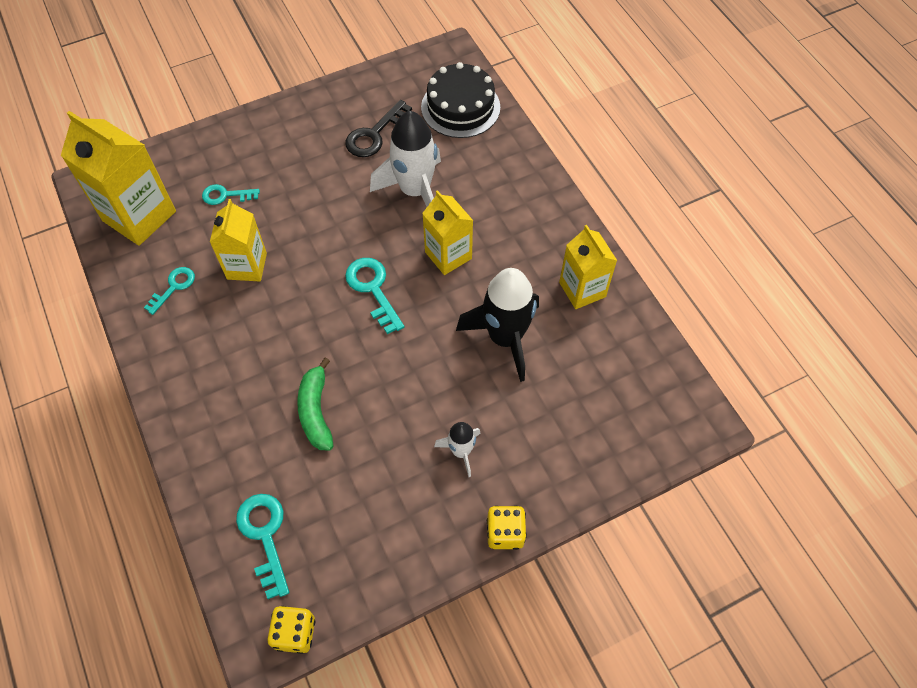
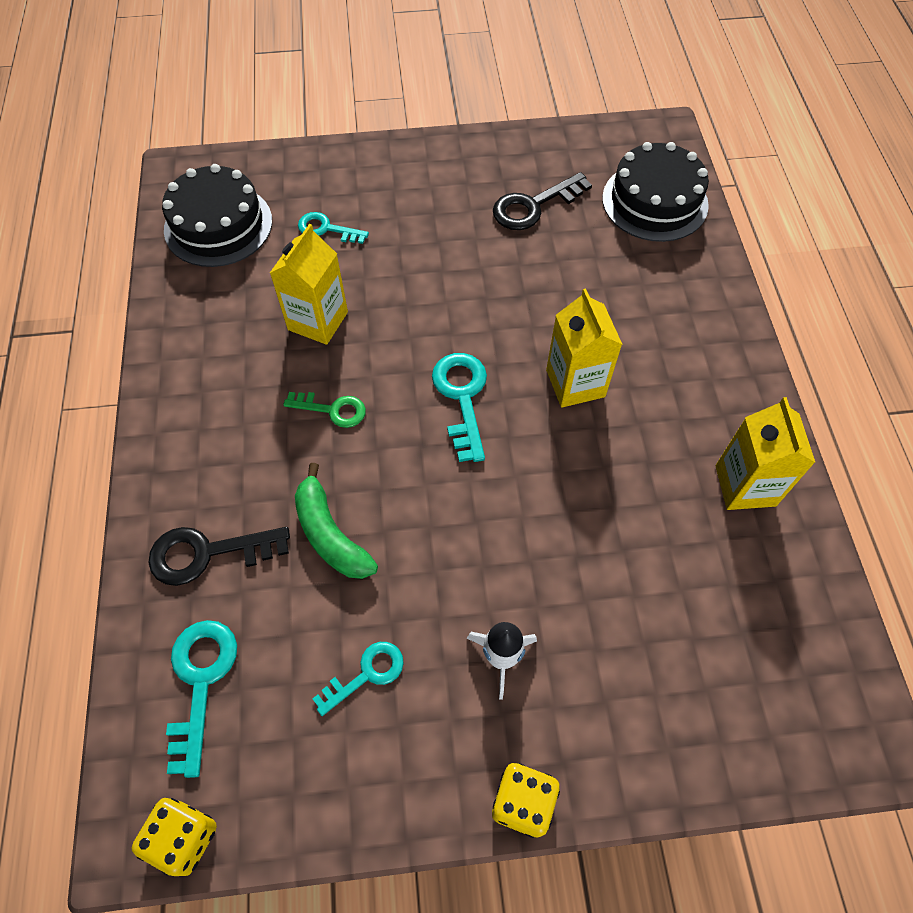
camera: 20 degrees right, 0 degrees up
(139, 216) = (218, 225): yellow carton -> black cake
(174, 287) = (222, 320): turquoise key -> turquoise key (366, 674)
(234, 452) = (207, 553): none -> black key
(283, 326) = (332, 410): none -> green key
(316, 411) = (330, 534): green banana -> green banana turned 45 degrees counterclockwise
(415, 191) = (560, 289): white rocket -> none
(505, 338) = (615, 518): black rocket -> none

